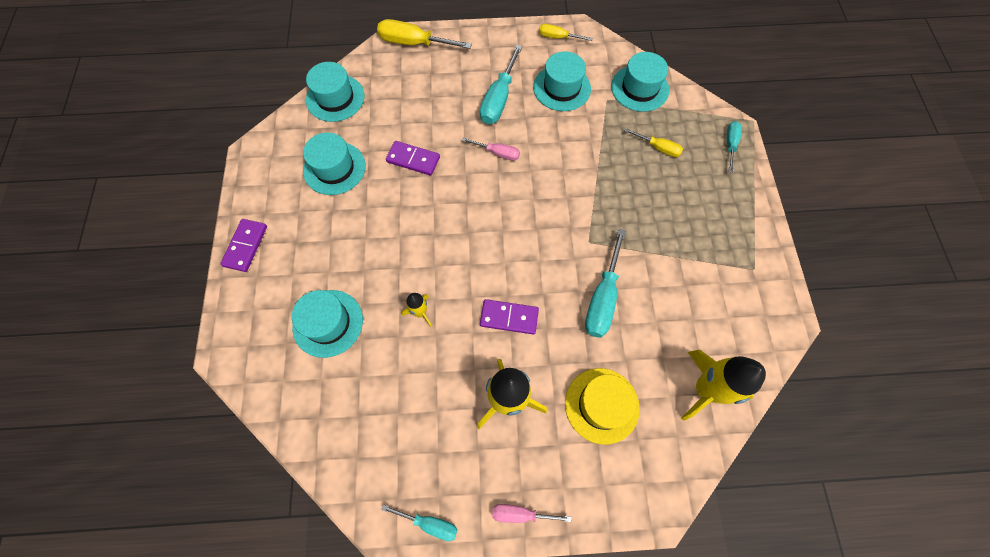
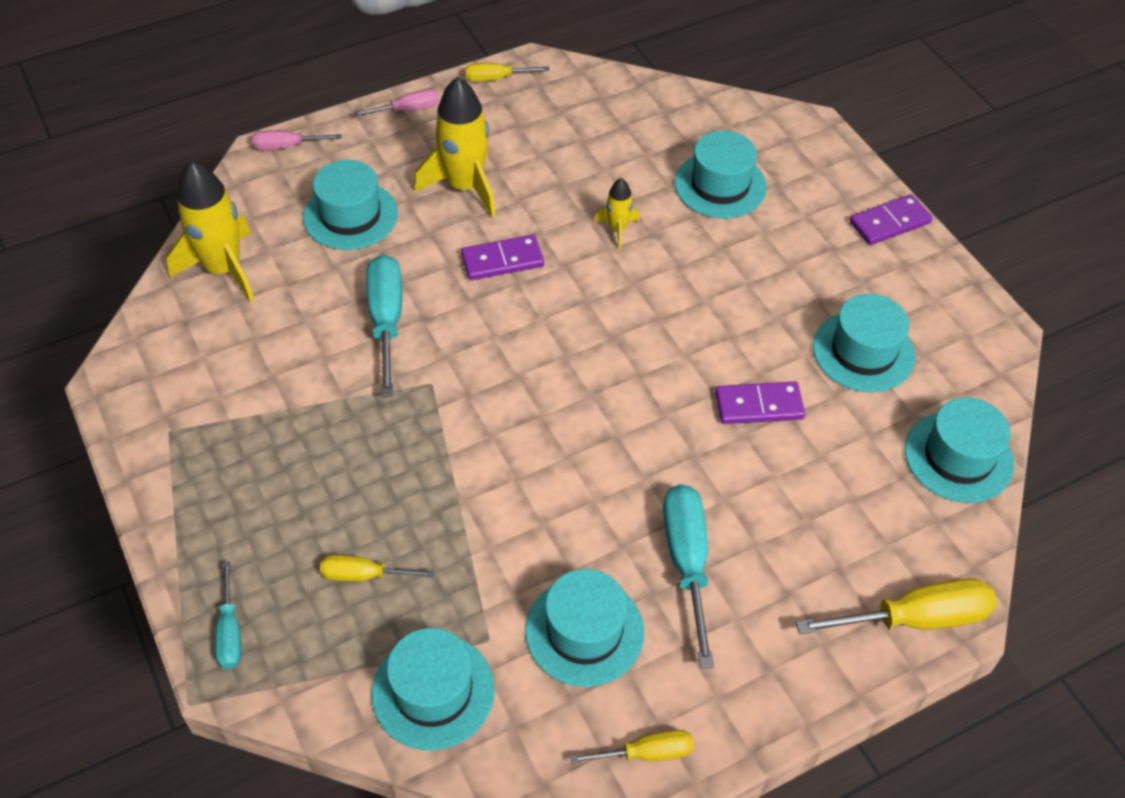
camera: 155 degrees right, 15 degrees down
(245, 246) = (889, 223): purple domino -> purple domino turned 75 degrees clockwise
(429, 523) = (496, 78): turquoise screwdriver -> yellow screwdriver
(497, 153) = (634, 464): pink screwdriver -> pink screwdriver (287, 146)
(601, 405) = (350, 215): yellow hat -> turquoise hat

